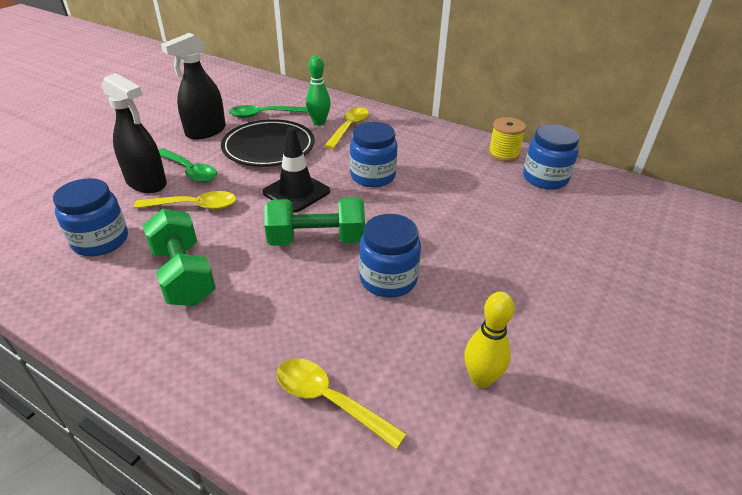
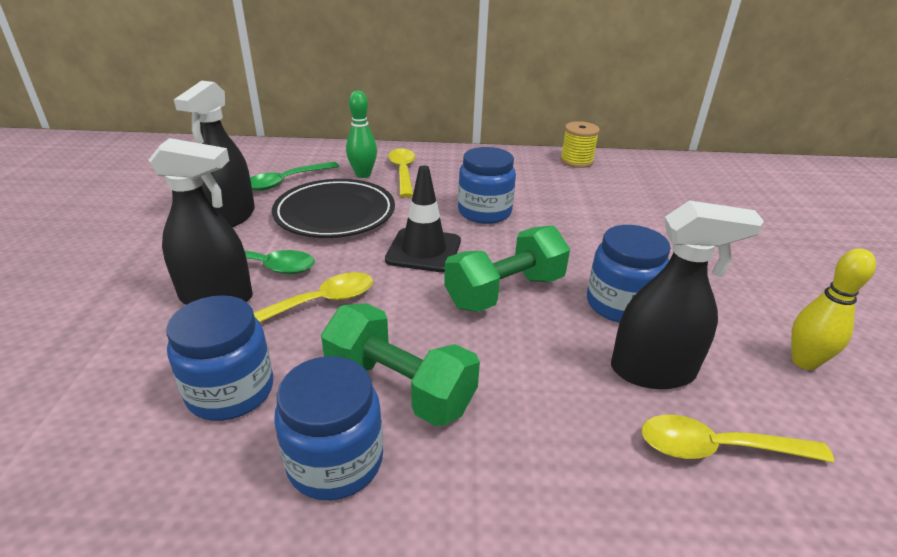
camera: 30 degrees left, 5 degrees down
(351, 333) = (653, 371): none -> black spray bottle
(545, 178) = (634, 173): blue jar -> blue jar (335, 461)

